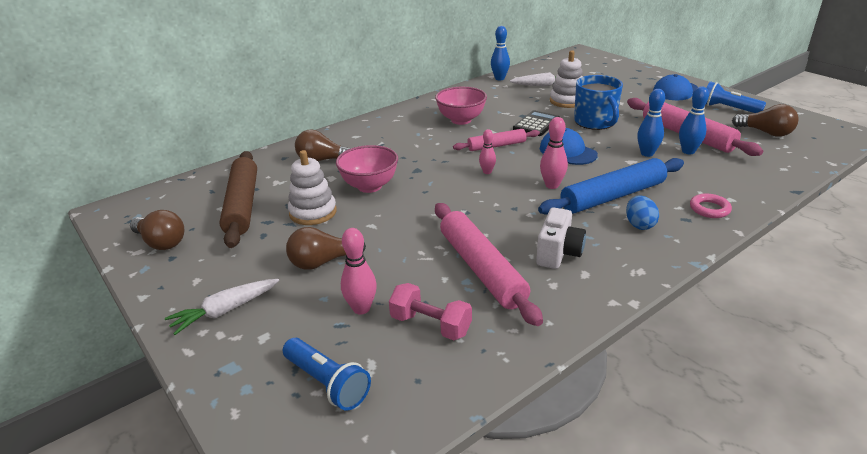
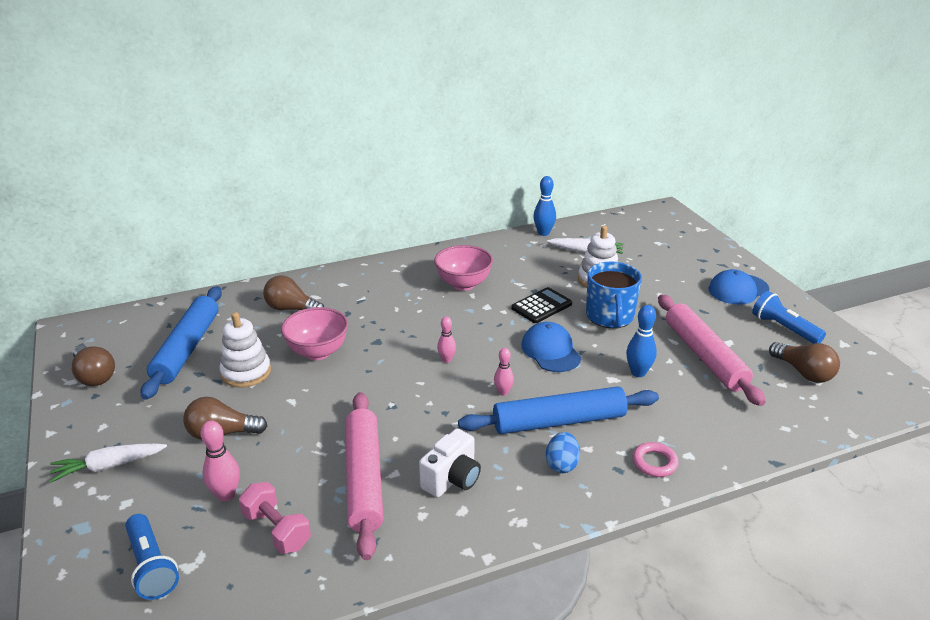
camera: 15 degrees right, 0 degrees up
(242, 205) = (187, 348): brown rolling pin -> blue rolling pin
(496, 146) = (479, 327): pink rolling pin -> none
(552, 185) = (503, 392): pink bowling pin -> pink bowling pin, size x0.66
(688, 151) = (688, 379): blue bowling pin -> none

